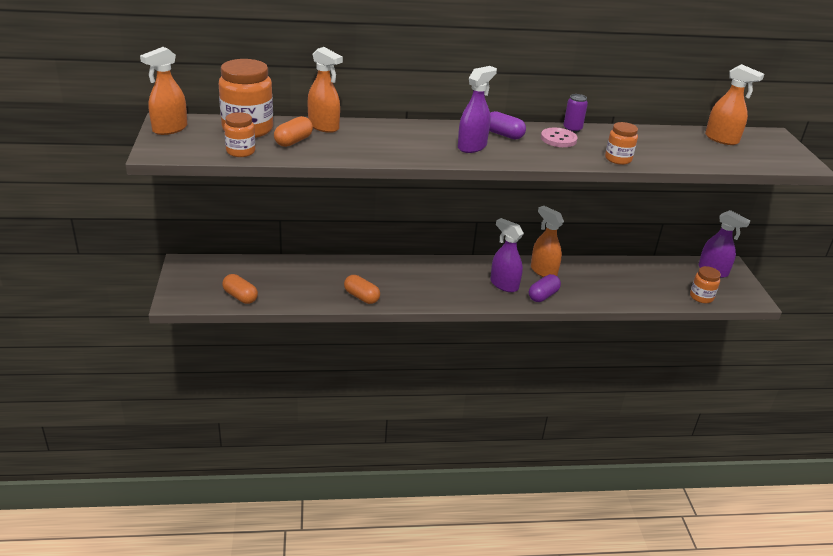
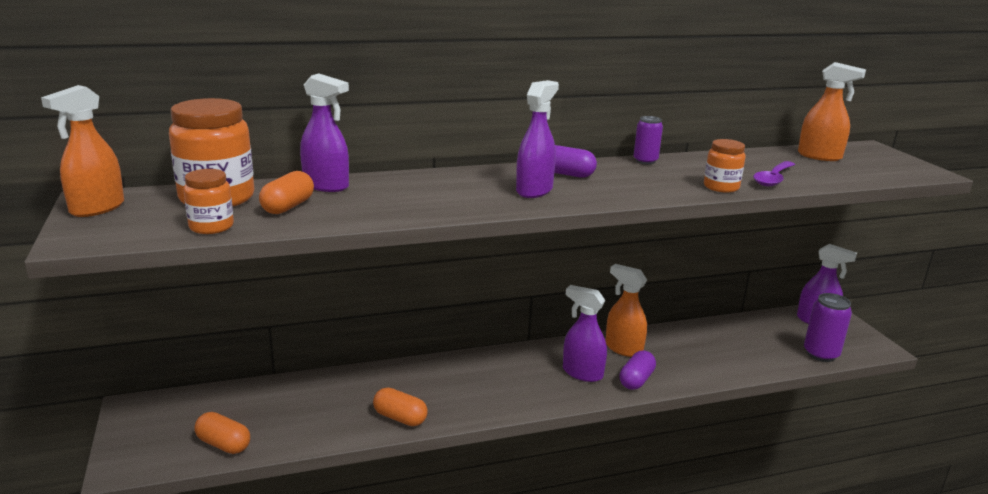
camera: 10 degrees left, 10 degrees down
(324, 126) = (326, 186): orange spray bottle -> purple spray bottle
(558, 139) = (636, 172): pink button -> none
(666, 156) = (773, 179): none -> purple spoon
(701, 297) = (821, 354): orange jar -> purple can

